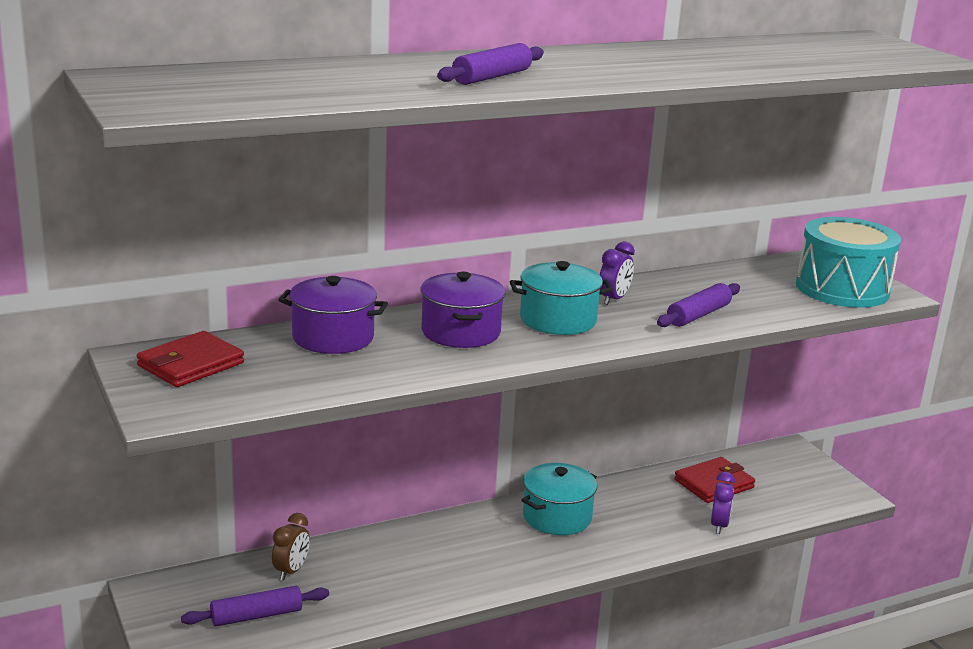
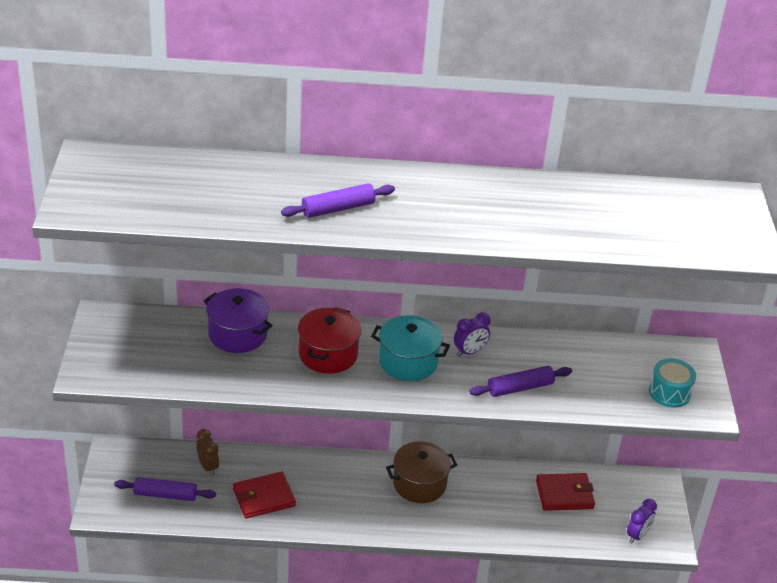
camera: 25 degrees right, 15 degrees up
(190, 364) = (131, 334): red wallet -> red wallet (264, 497)
(291, 571) = (208, 467): brown clock -> brown clock turned 75 degrees counterclockwise
(461, 332) = (328, 354): purple pot -> red pot
(557, 517) = (419, 484): turquoise pot -> brown pot
(719, 525) = (535, 533): purple clock -> purple clock (637, 535)
(842, 289) = (669, 392): turquoise drum -> turquoise drum, size x0.54

